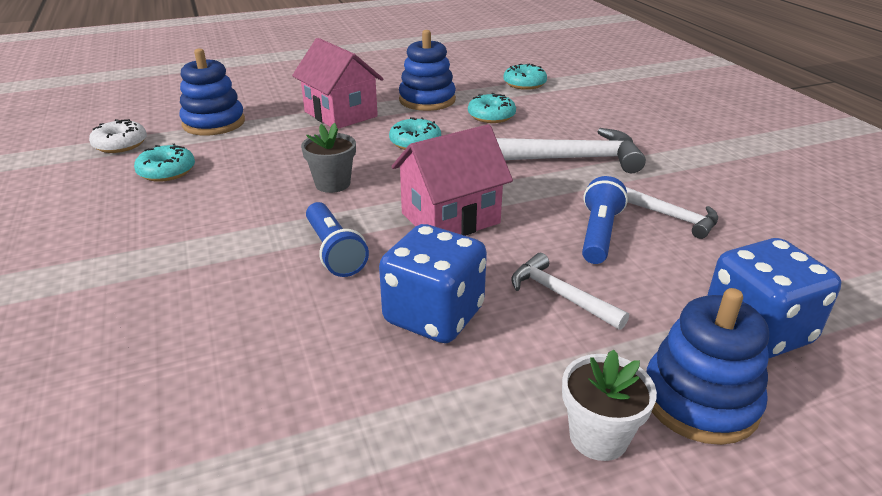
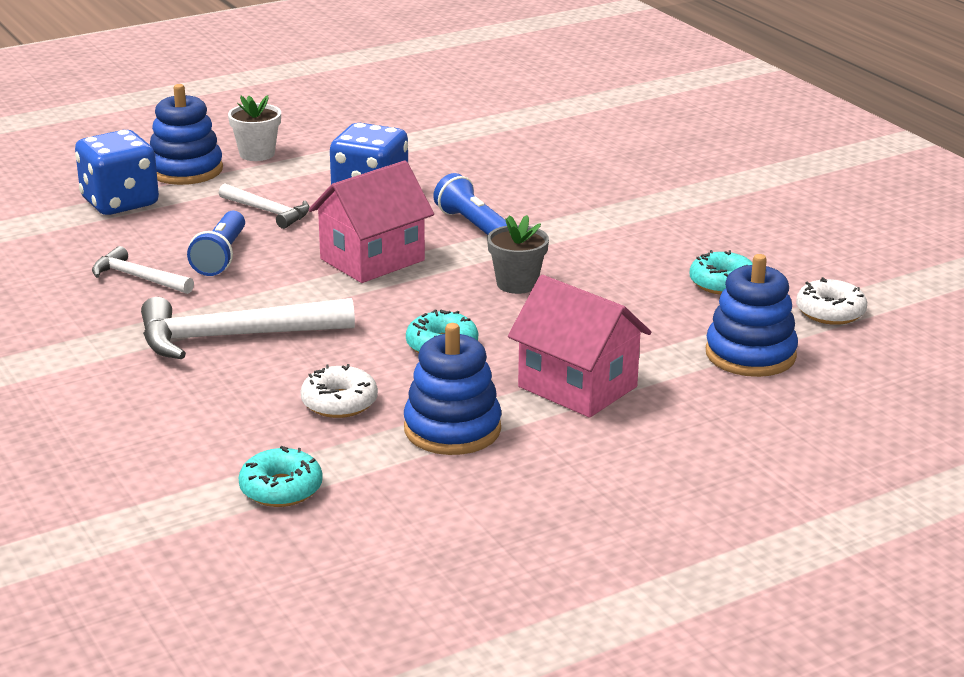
camera: 170 degrees right, 5 degrees down
(491, 116) = (339, 402): turquoise donut -> white donut

